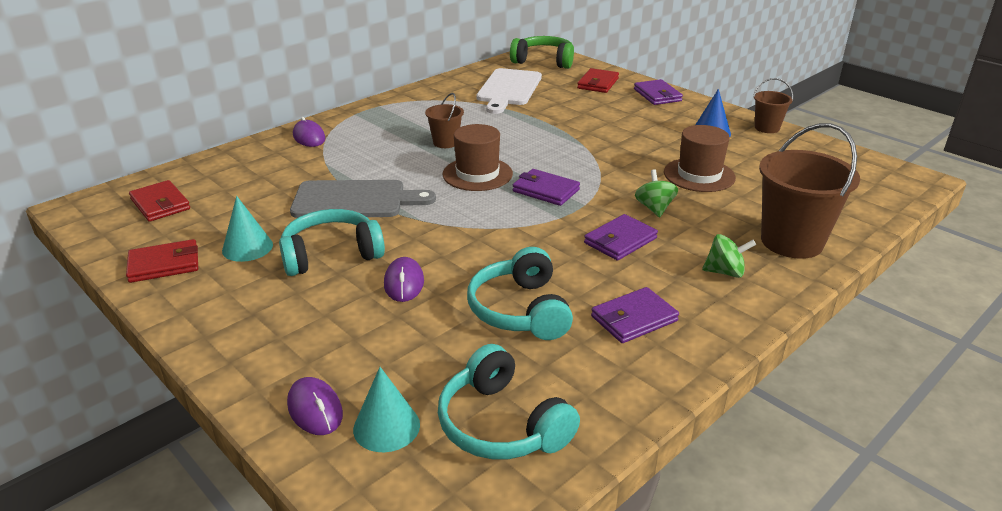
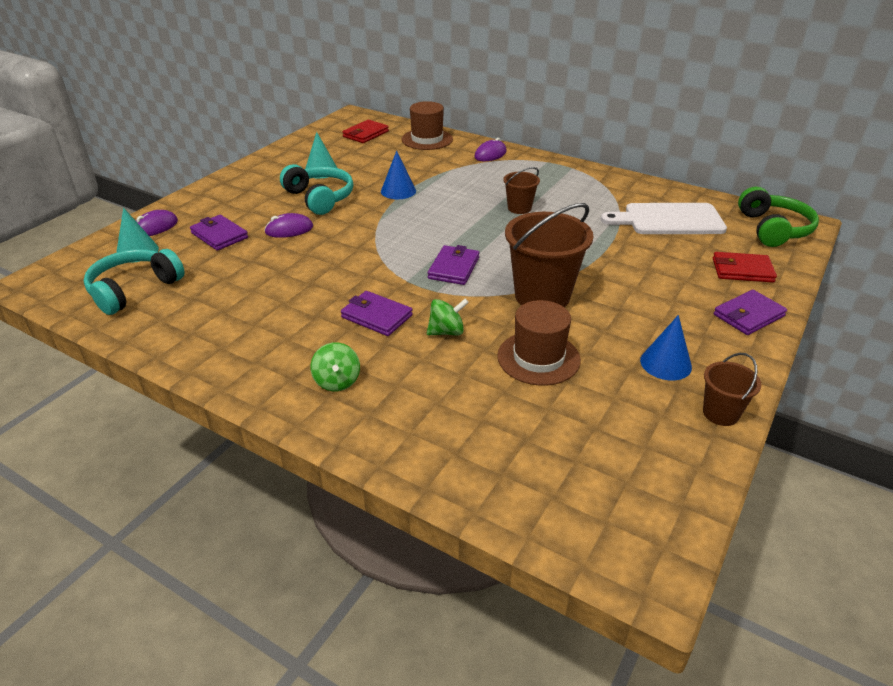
camera: 75 degrees right, 5 degrees up
(164, 264) = (295, 153): red wallet -> none
(355, 200) = (398, 191): grey cutting board -> blue cone
(477, 174) = (467, 231): brown hat -> brown hat (427, 139)
(520, 310) = (261, 280): turquoise headphones -> none
(634, 319) = (254, 333): purple wallet -> purple wallet (219, 235)
(791, 242) = (411, 430): brown bucket -> brown bucket (542, 296)

